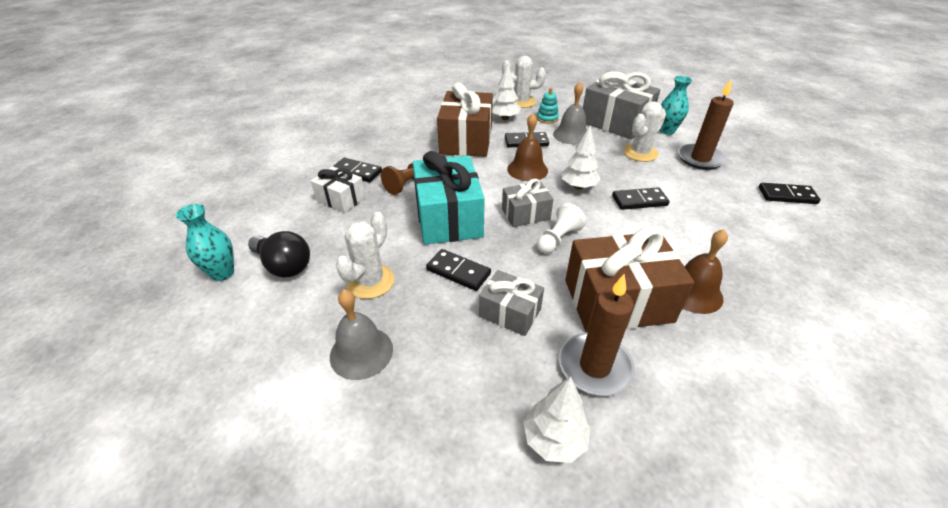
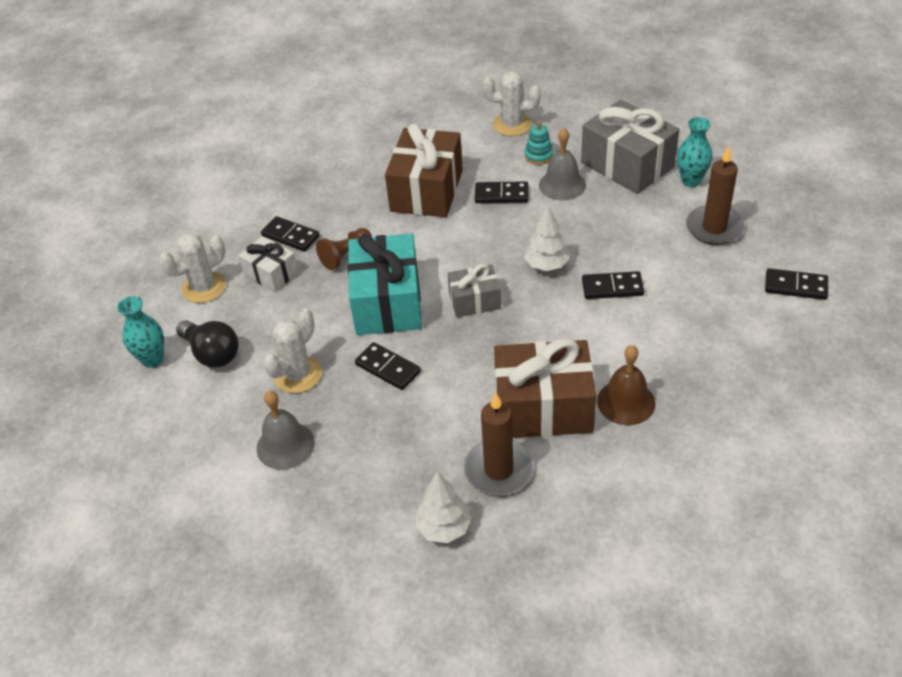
camera: 10 degrees right, 5 degrees up
(504, 118) = (483, 154): white tree -> none
(510, 312) = (431, 414): grey gift -> none
(527, 169) = (492, 238): brown bell -> none
(558, 239) = (502, 334): white pawn -> none
(640, 153) = (641, 216): white cactus -> white cactus (204, 287)

